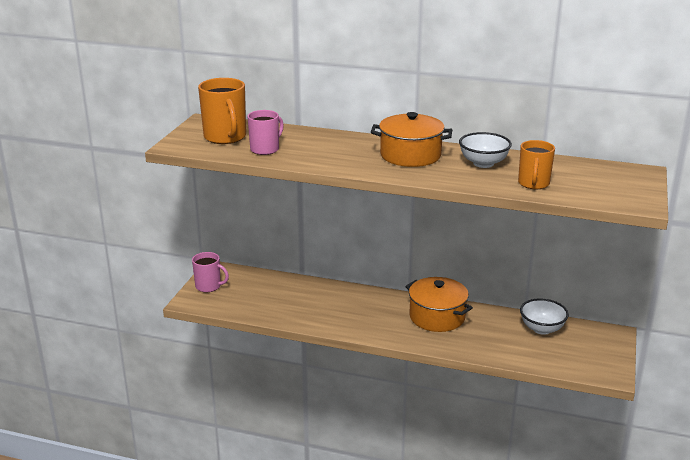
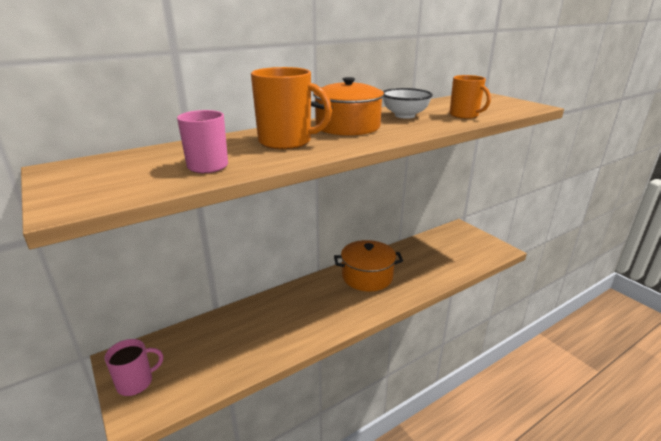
camera: 50 degrees left, 0 degrees up
(225, 137) = (128, 173): orange mug -> orange mug (286, 142)
(542, 329) = (429, 246): white bowl -> none

